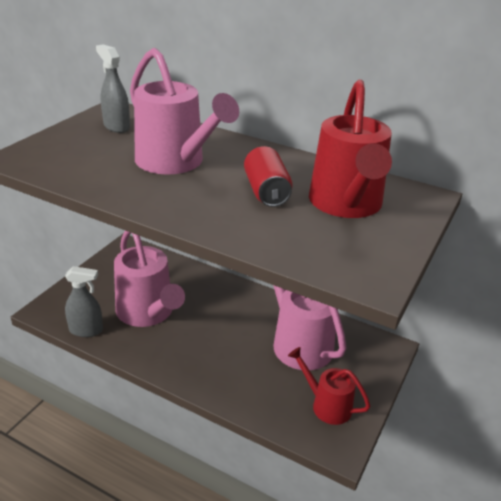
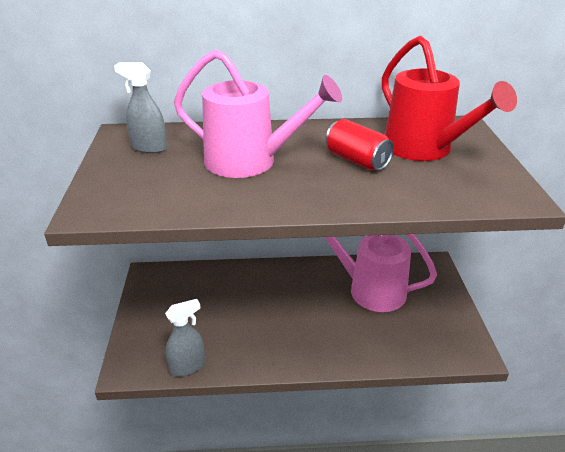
camera: 30 degrees left, 0 degrees up
(148, 313) = (229, 324): pink watering can -> none
(326, 405) = (436, 328): red watering can -> none

